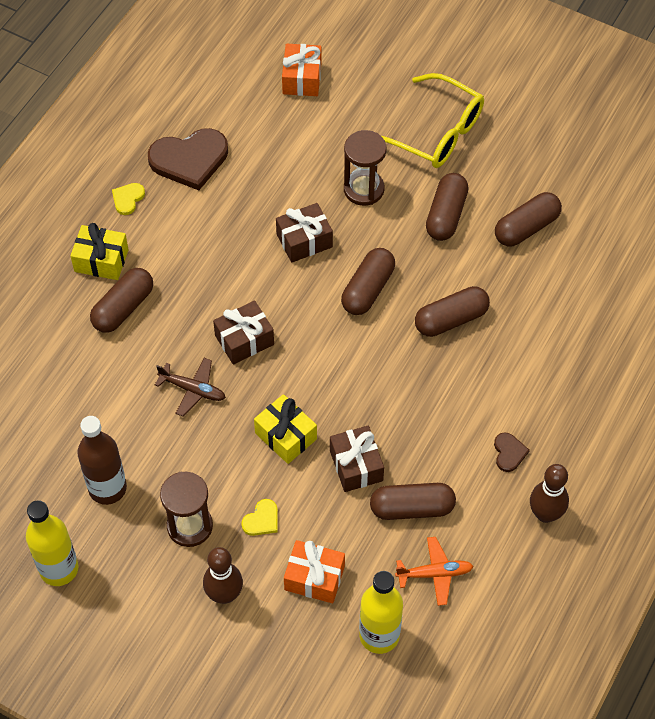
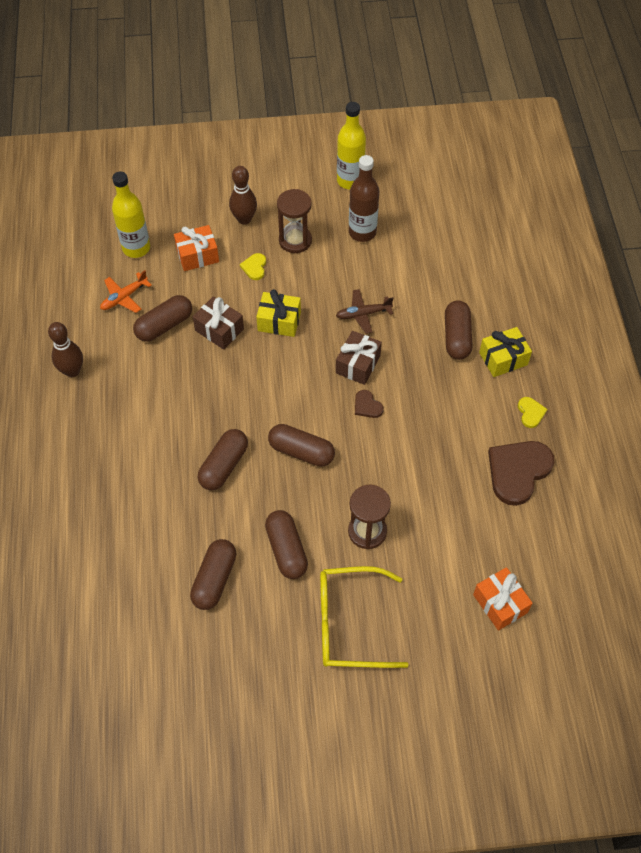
camera: 145 degrees right, 0 degrees up
(304, 240) = (377, 460): brown gift -> none
(368, 289) = (301, 451): brown capsule -> brown capsule turned 60 degrees counterclockwise
(509, 453) = (121, 396): brown heart -> brown heart (367, 406)

